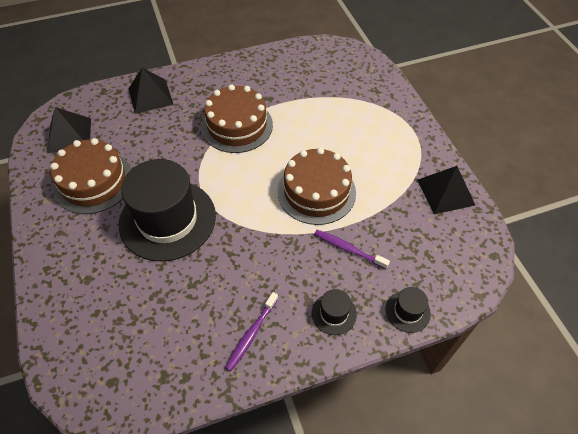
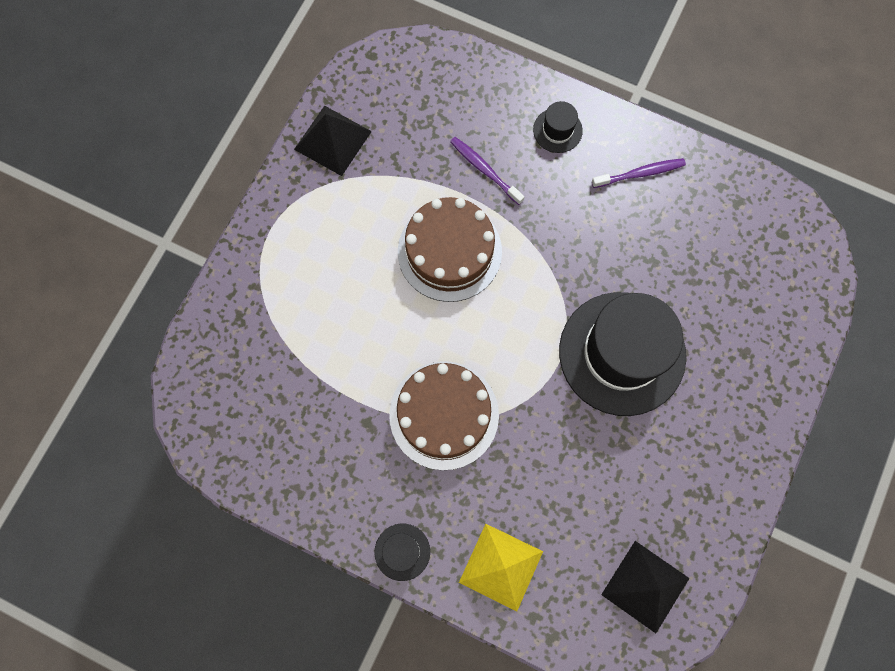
camera: 135 degrees left, 20 degrees up
(93, 182) = (663, 477): brown cake -> none
(150, 96) = (501, 566): black pyramid -> yellow pyramid
(348, 249) = (484, 170): purple toothbrush -> purple toothbrush turned 150 degrees clockwise
(407, 311) = (497, 80): black hat -> black hat (402, 552)

